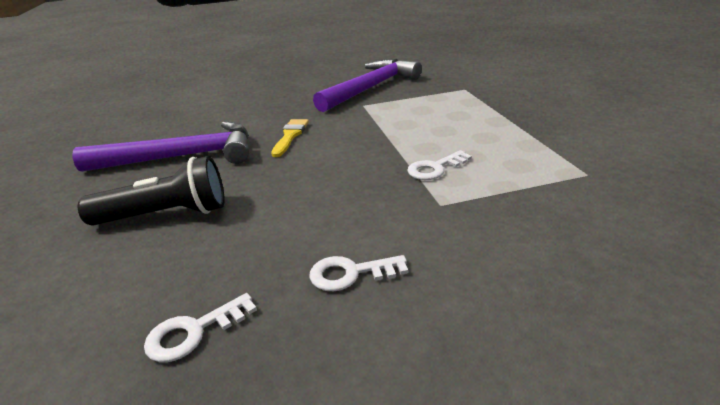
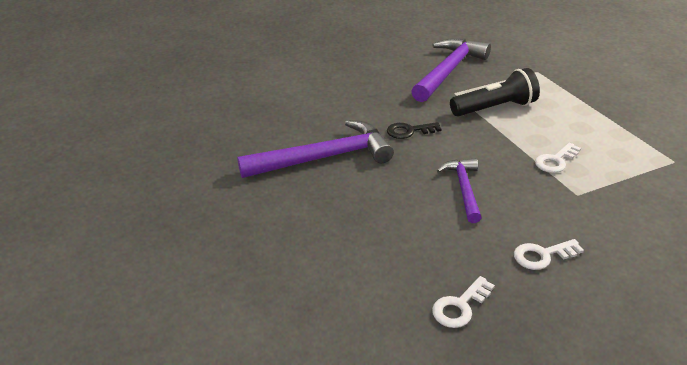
camera: 10 degrees left, 5 degrees up
(166, 215) = (360, 217): black flashlight -> black flashlight (495, 108)
(290, 136) = (409, 131): yellow brush -> black key
(307, 192) = (464, 189): none -> purple hammer

